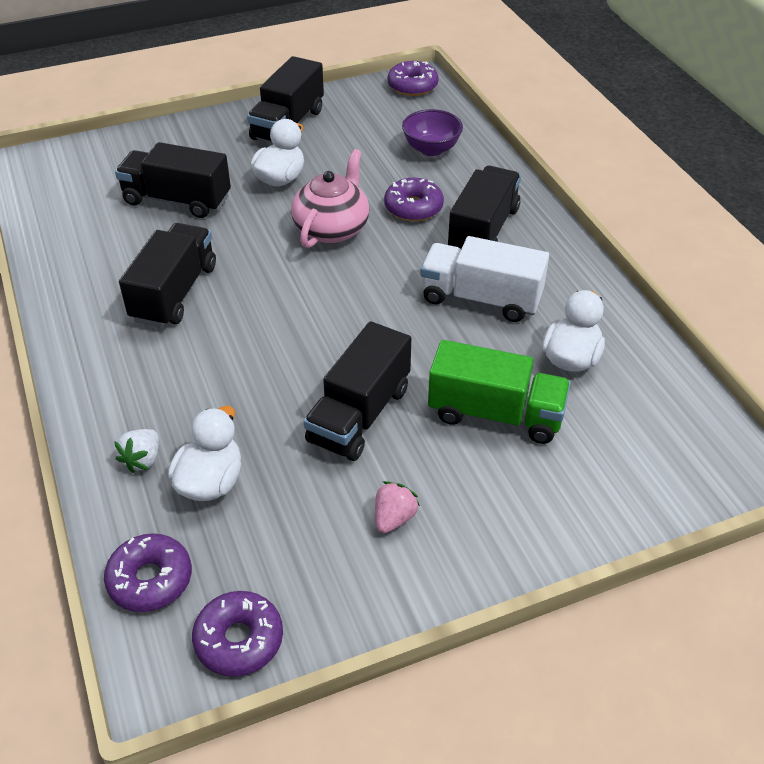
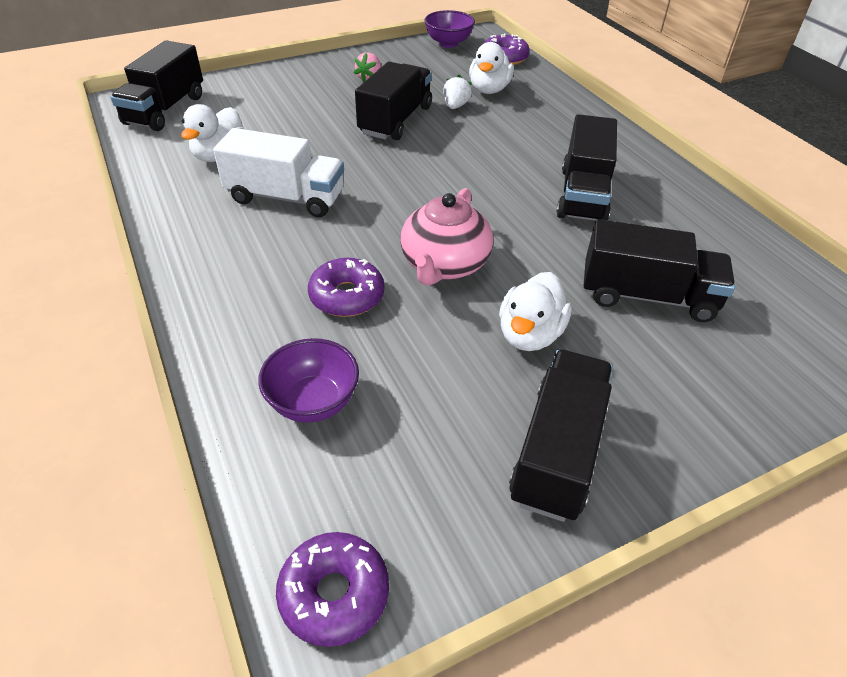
camera: 175 degrees right, 0 degrees up
(142, 460) = (539, 98): white strawberry -> white strawberry (455, 106)
(239, 640) = (448, 43): purple donut -> purple bowl
(483, 230) = (265, 268): black truck -> black truck (165, 110)
(495, 414) = (293, 123): green truck -> none

